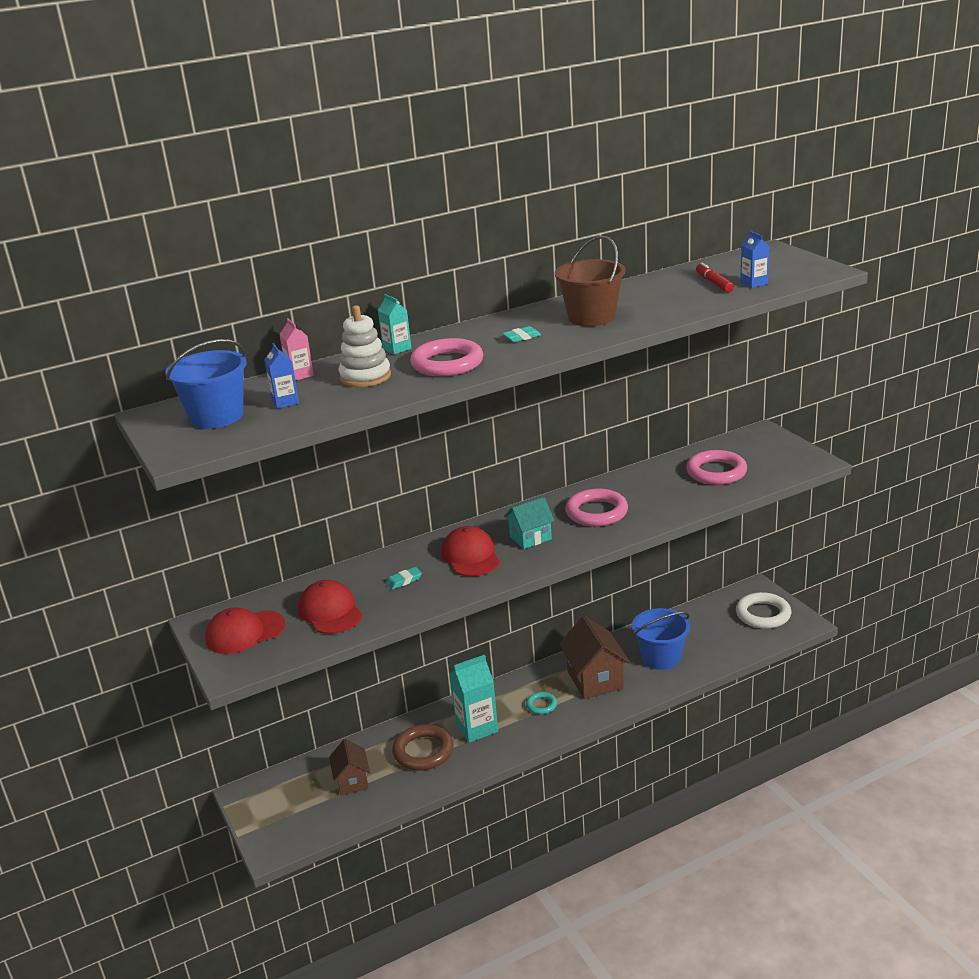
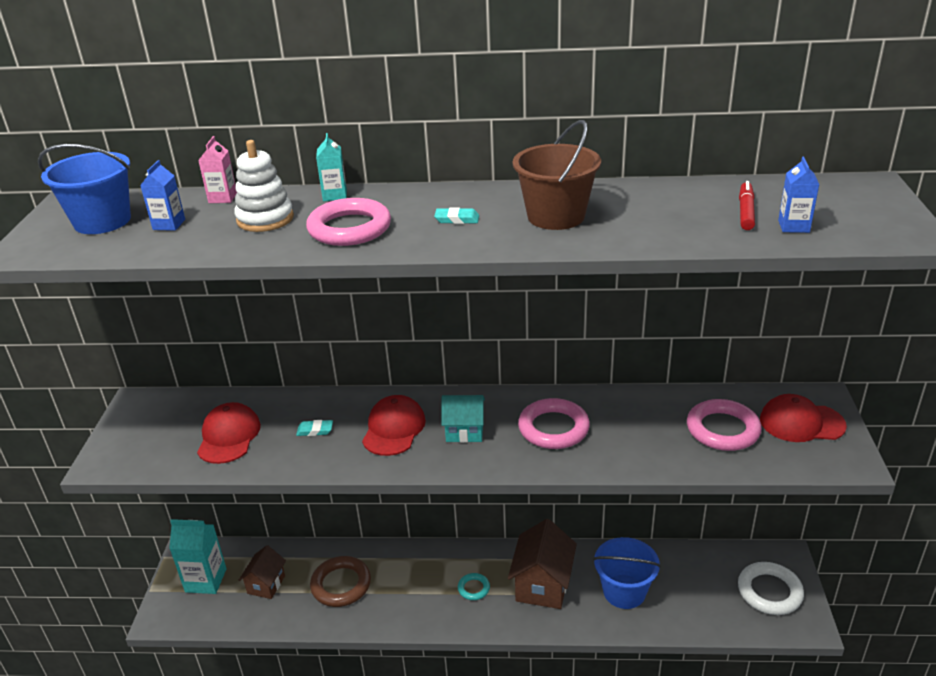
camera: 30 degrees right, 5 degrees up
(245, 632) = (151, 427): red cap -> red cap (801, 422)
(477, 728) = (401, 583): turquoise carton -> turquoise carton (206, 580)

